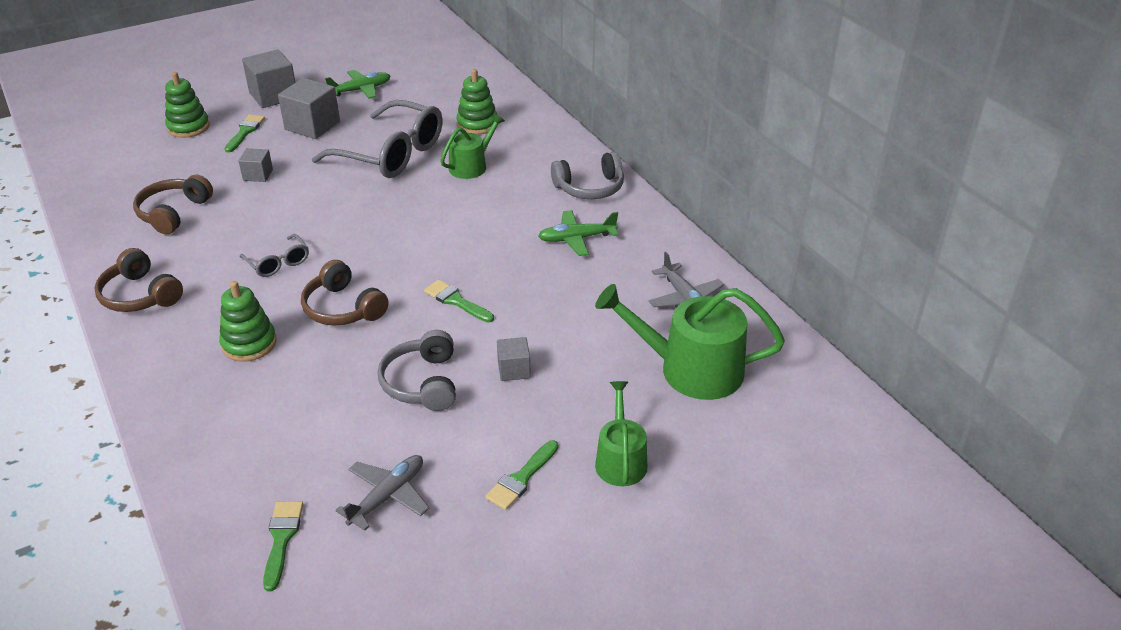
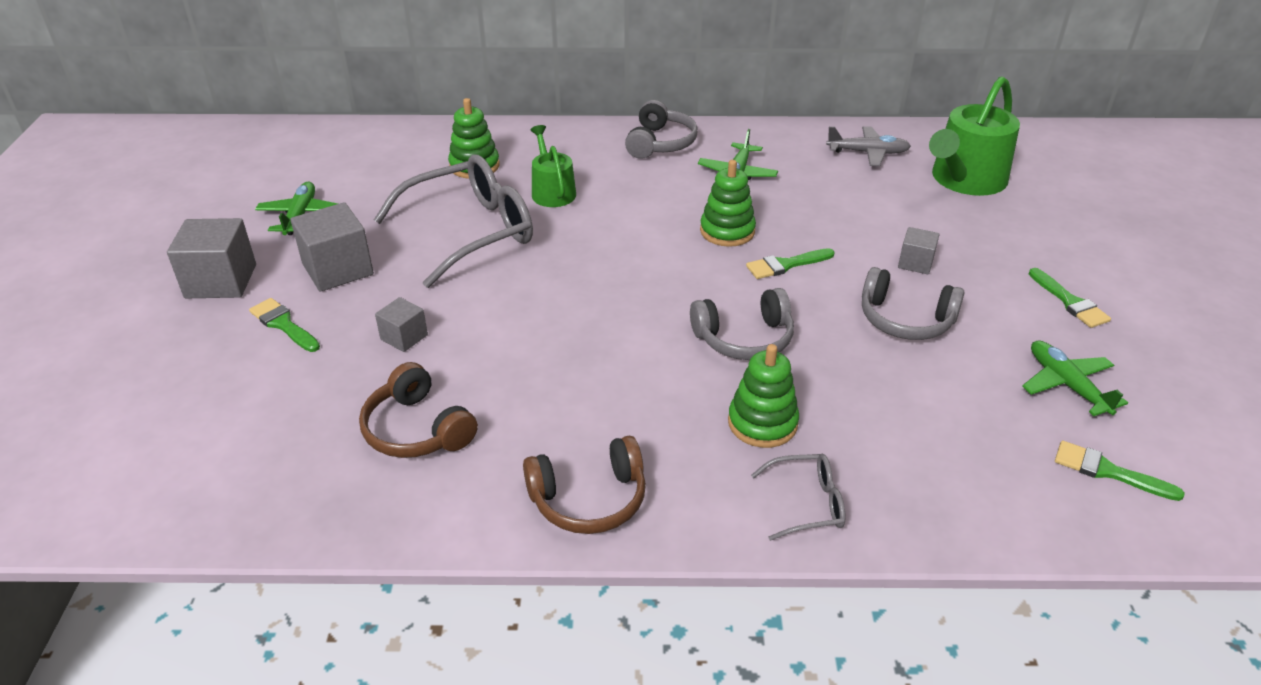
camera: 60 degrees left, 0 degrees up
(188, 127) = (204, 371): green stacking toy -> green stacking toy (727, 231)
(278, 263) = (617, 365): grey glasses -> grey glasses (807, 503)
(343, 308) = (744, 338): brown headphones -> grey headphones
(388, 496) = (1066, 385): grey plane -> green plane
(620, 460) = (1065, 246): green watering can -> none

